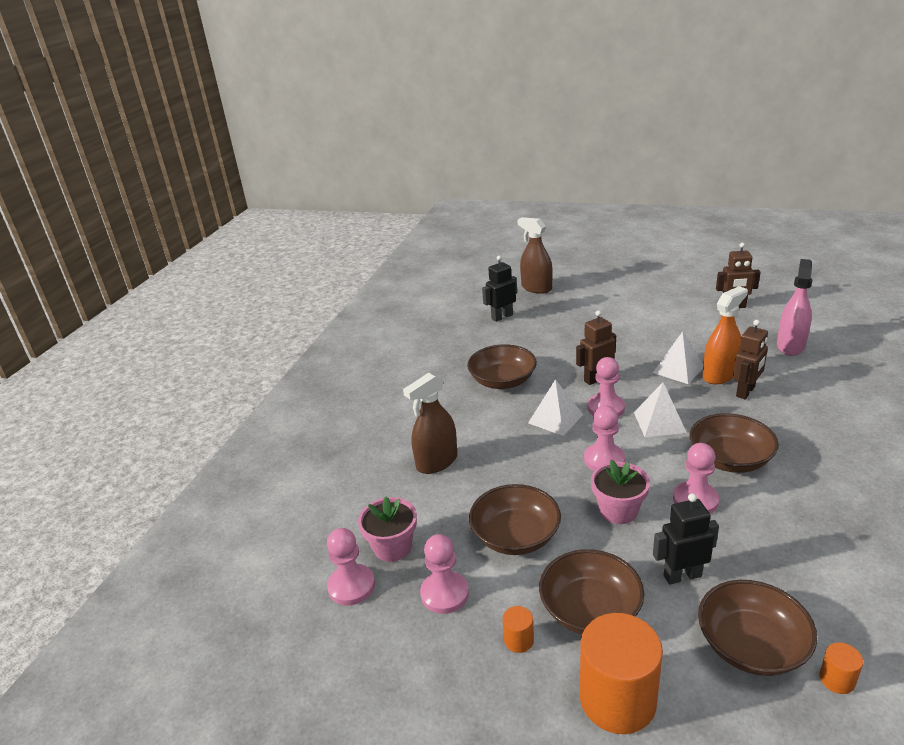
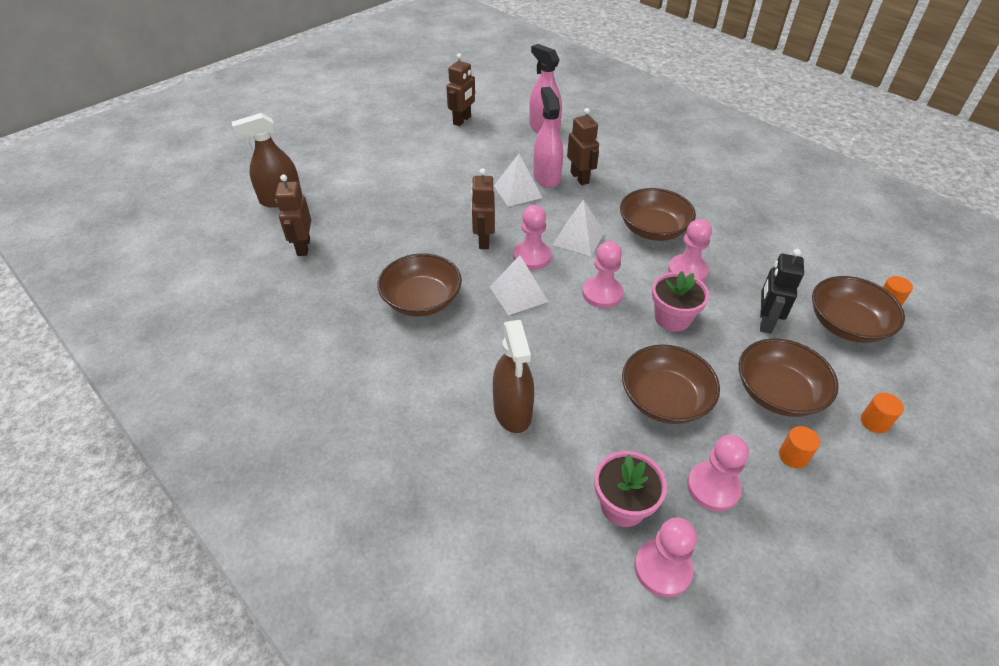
camera: 65 degrees left, 15 degrees up
(502, 317) = (303, 247): black robot -> brown robot
(617, 699) = (874, 422): orange cylinder -> orange cylinder, size x0.43
(719, 375) = (546, 177): orange spray bottle -> pink spray bottle

